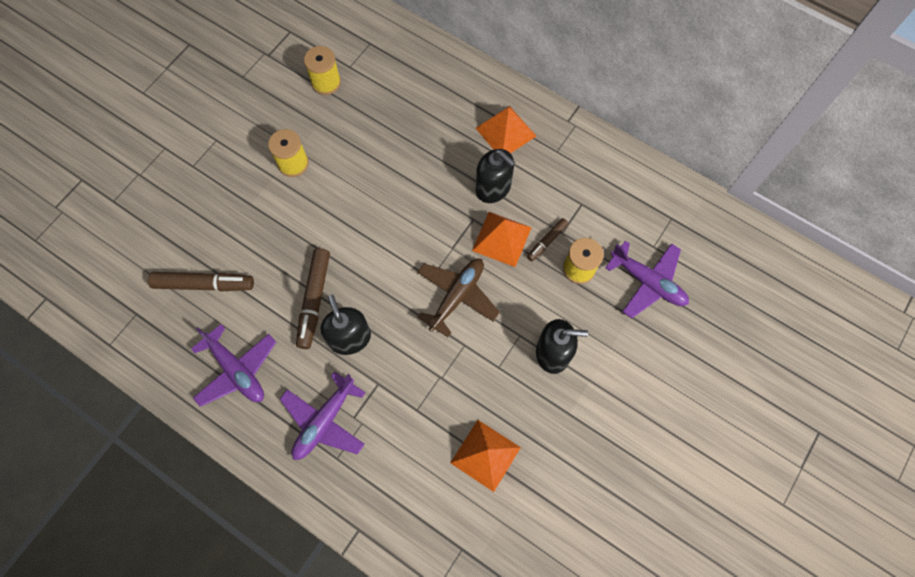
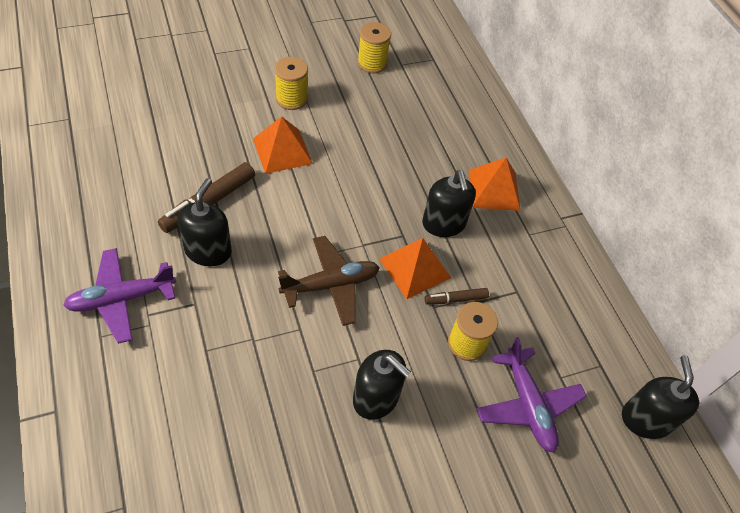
camera: 30 degrees right, 15 degrees down
(204, 284) = (138, 133): brown marker -> none
(237, 370) = (96, 209): purple plane -> none
(485, 455) = (228, 438): orange pyramid -> orange pyramid (282, 151)
(722, 235) = (645, 419): none -> black soap dispenser

